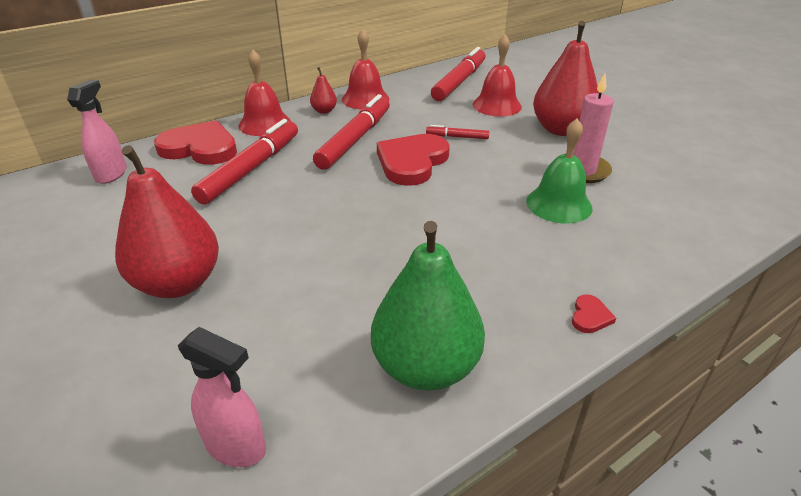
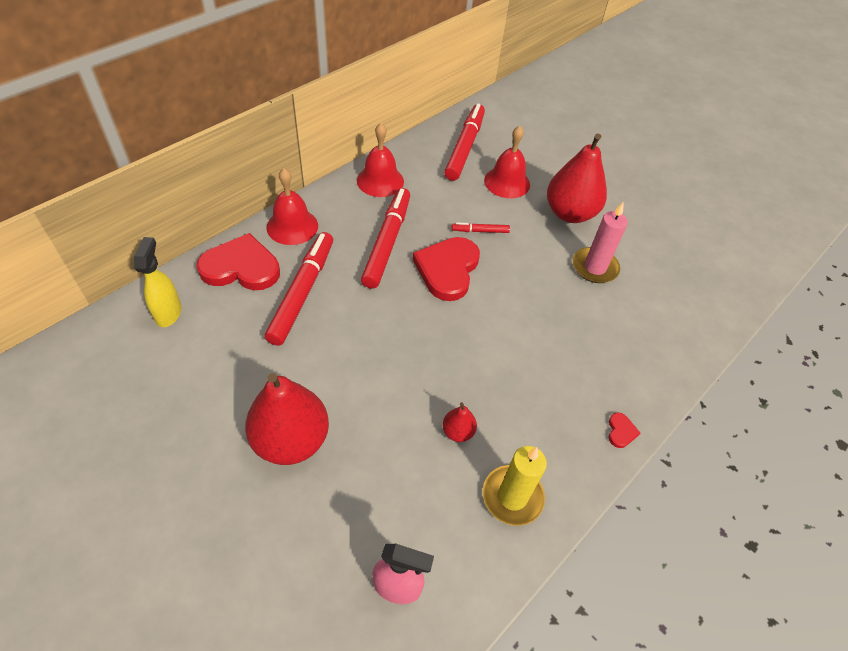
camera: 15 degrees left, 15 degrees up
(111, 174) = (168, 313): pink spray bottle -> yellow spray bottle
(324, 111) = (345, 202): red pear -> red pear (458, 432)
(425, 367) = (512, 496): green pear -> yellow candle
(559, 204) = (581, 311): green bell -> none

